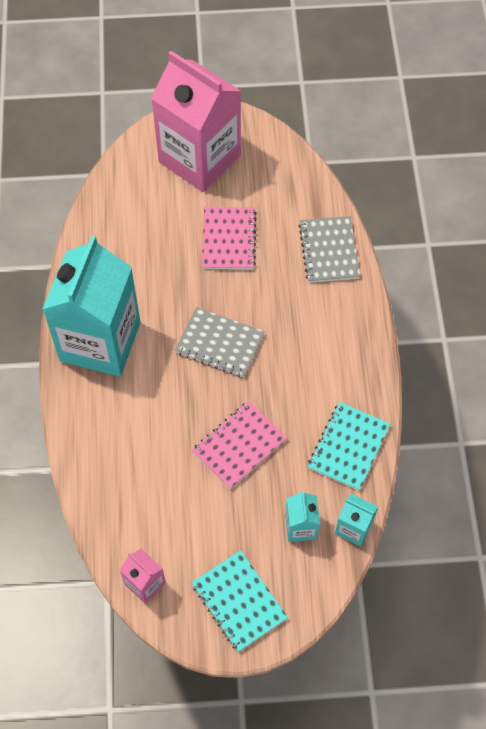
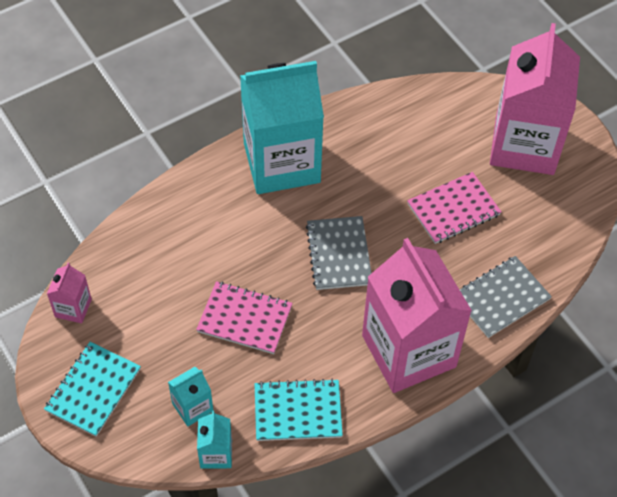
camera: 60 degrees right, 5 degrees down
(339, 339) = (408, 351): none -> pink carton

